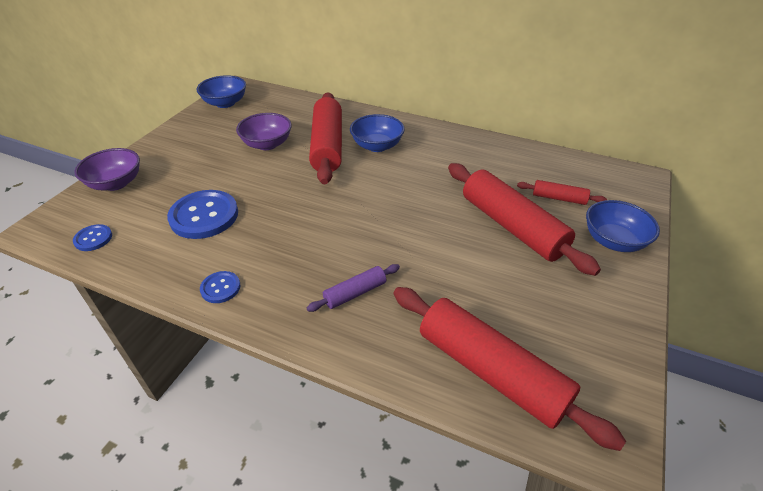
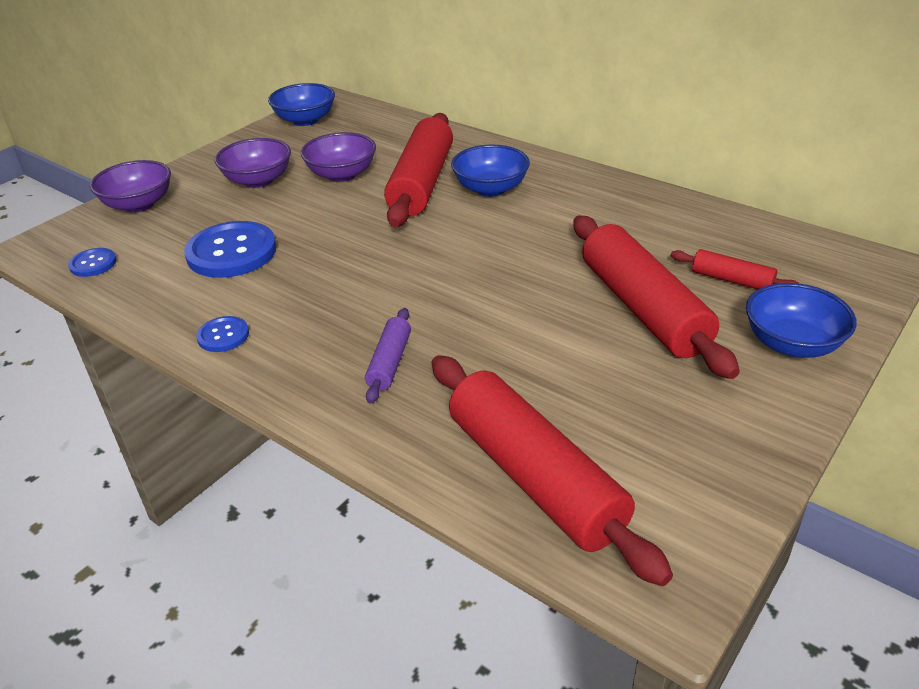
camera: 15 degrees right, 5 degrees down
(205, 154) = (258, 180): none -> purple bowl
(355, 293) = (389, 362): purple rolling pin -> purple rolling pin turned 60 degrees counterclockwise

